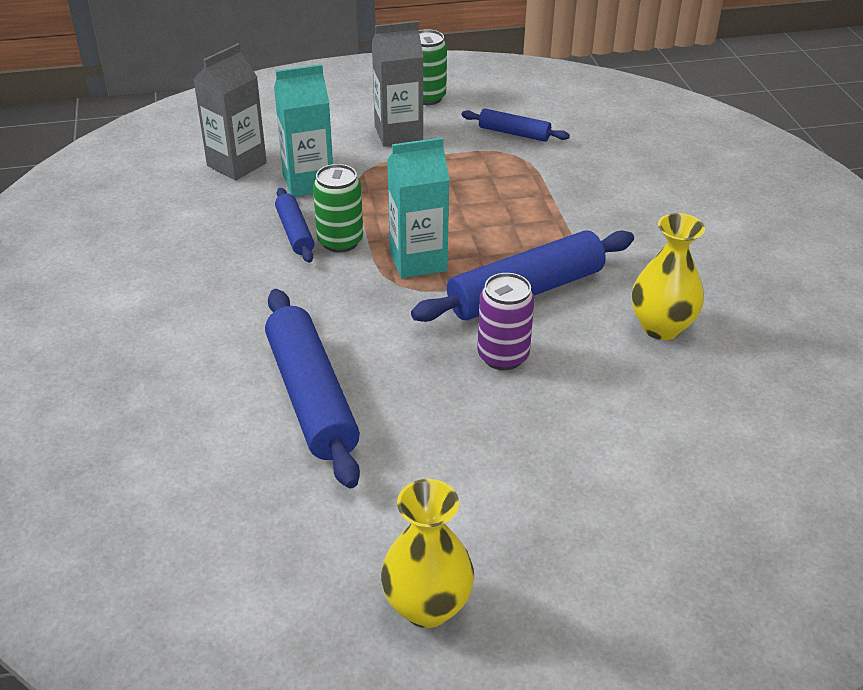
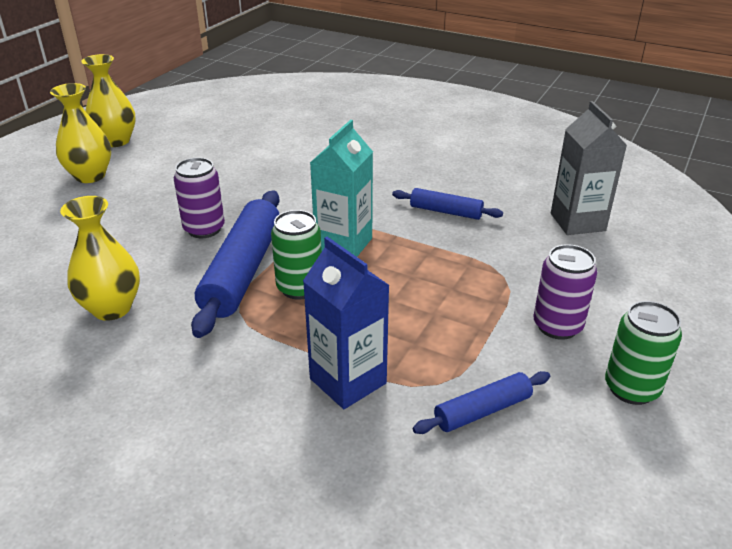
camera: 130 degrees right, 5 degrees down
(308, 182) = (513, 242): turquoise carton -> none
(311, 397) = (277, 161): blue rolling pin -> none
(340, 241) = (410, 224): green can -> green can (299, 288)
(398, 134) = (557, 326): grey carton -> purple can
(532, 540) = (90, 176): none -> yellow vase
(560, 184) = (348, 381): none -> blue carton

